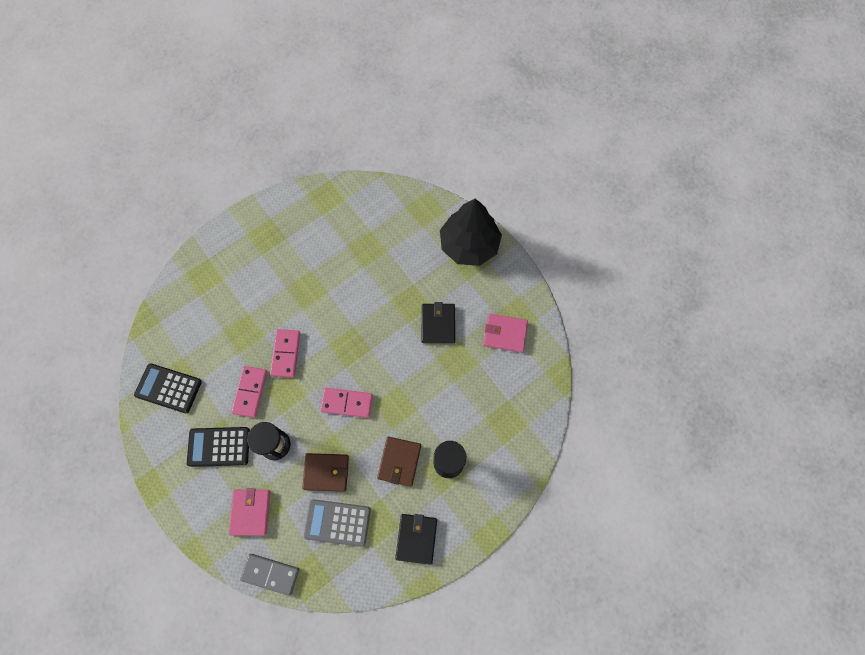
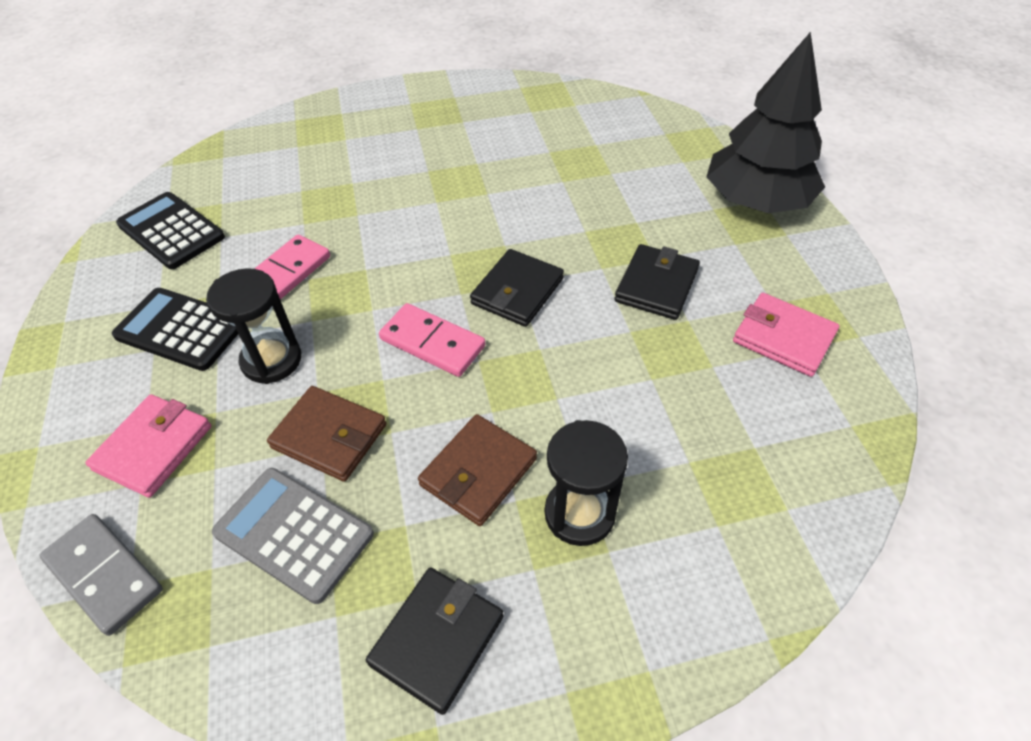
camera: 25 degrees right, 20 degrees down
(286, 354) = (374, 245): pink domino -> none
(373, 355) = (517, 291): none -> black wallet

